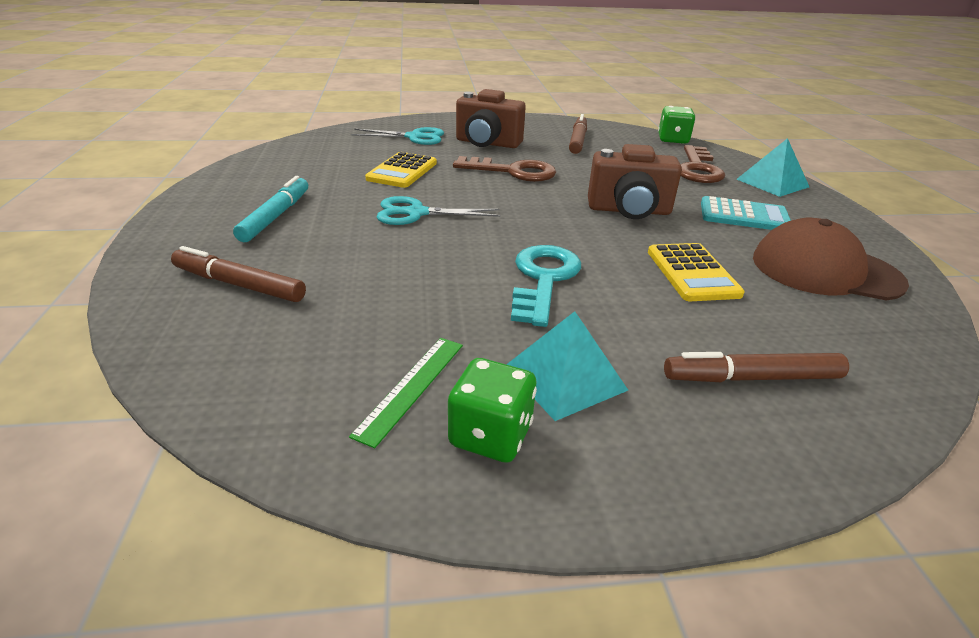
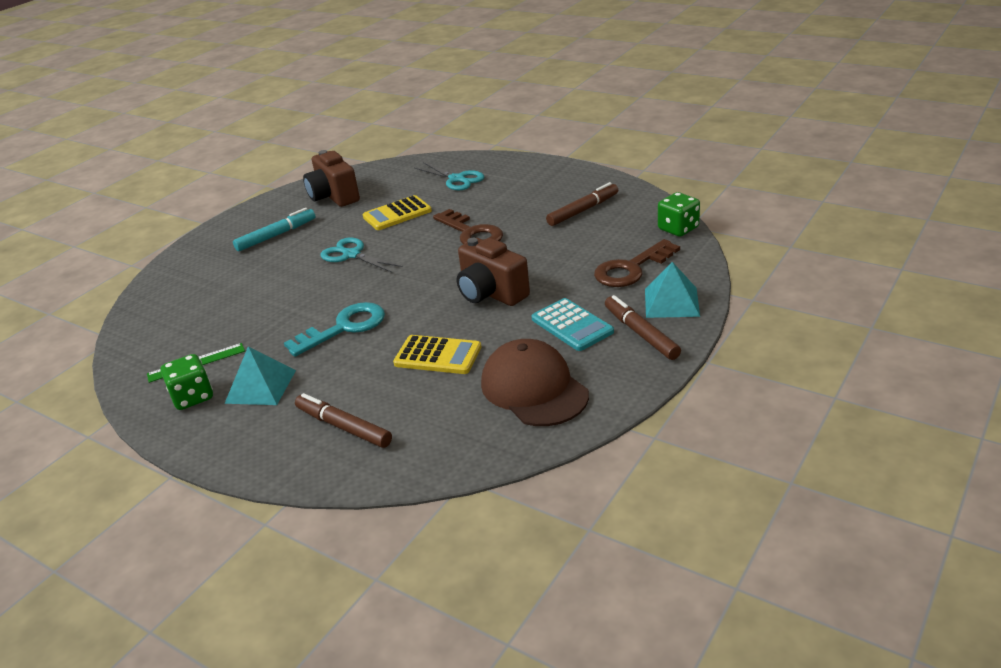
camera: 45 degrees right, 0 degrees up
(239, 284) = (204, 279): brown marker -> brown marker (641, 333)
(487, 143) = (501, 198): brown camera -> brown camera (334, 197)
(692, 273) = (438, 356): yellow calculator -> yellow calculator turned 105 degrees counterclockwise

